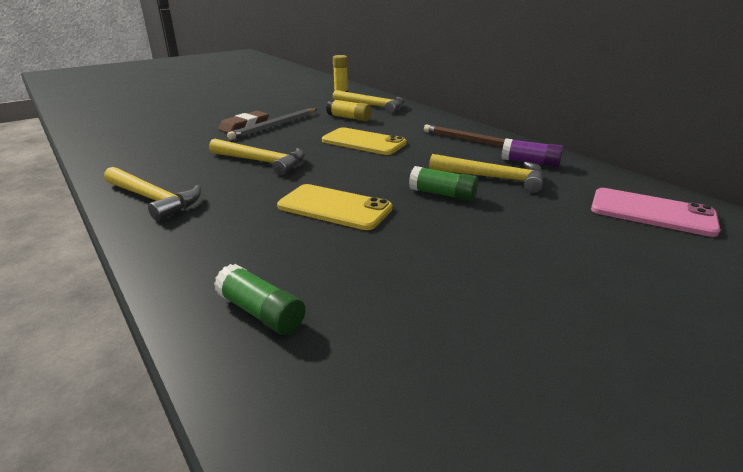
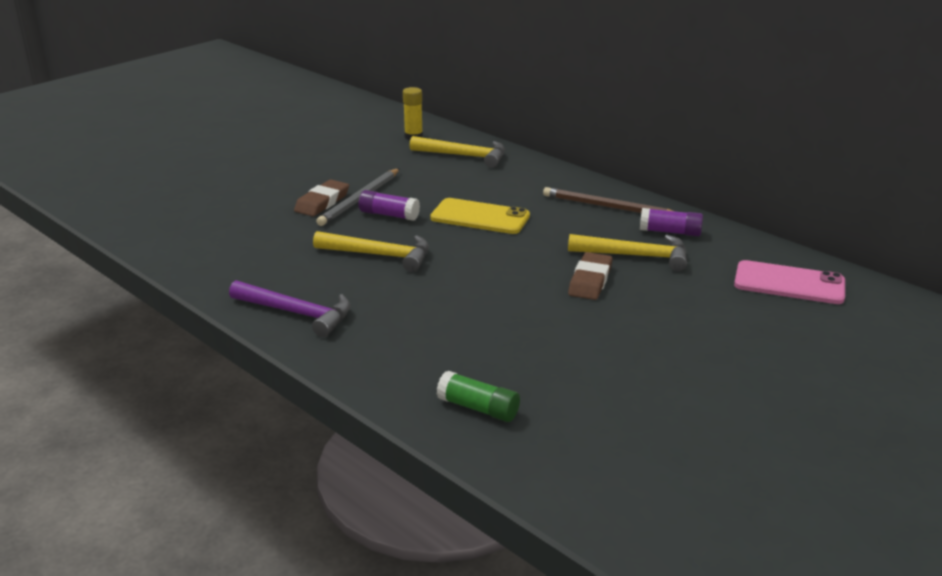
camera: 10 degrees left, 0 degrees up
(153, 199) = (296, 313): yellow hammer -> purple hammer
(290, 136) = (389, 215): none -> purple glue stick
(334, 207) = (489, 306): yellow phone -> none
(349, 118) = (444, 179): yellow glue stick -> none
(442, 194) = (590, 280): green glue stick -> brown eraser

